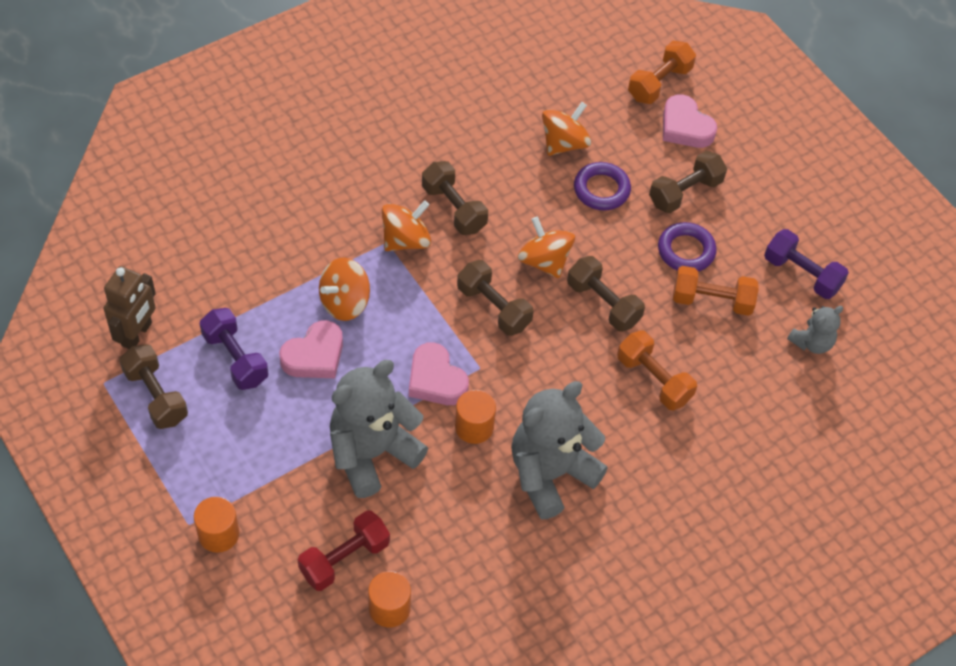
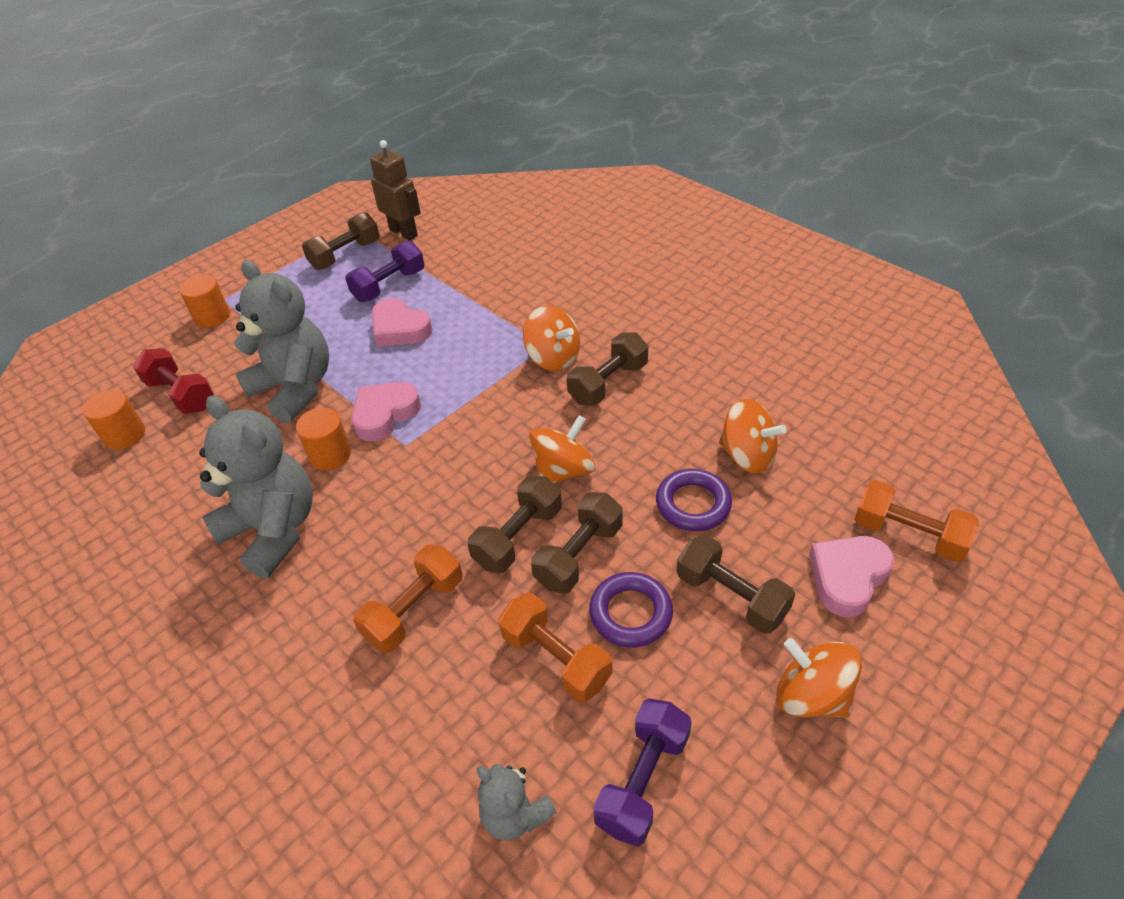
camera: 85 degrees right, 10 degrees down
(137, 334) = (404, 232): brown robot -> brown robot turned 150 degrees counterclockwise
(345, 302) = (465, 334): orange spinning top -> orange spinning top (811, 695)
(494, 307) = (486, 440): brown dumbbell -> brown dumbbell (579, 555)
(712, 301) = (556, 659): orange dumbbell -> orange dumbbell turned 45 degrees counterclockwise

